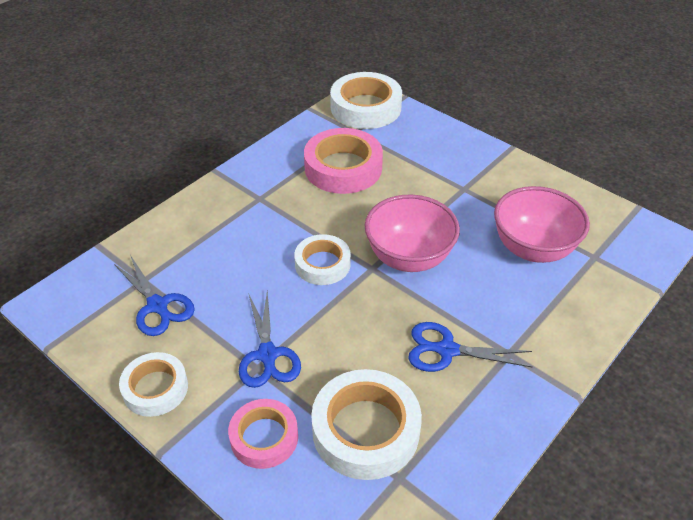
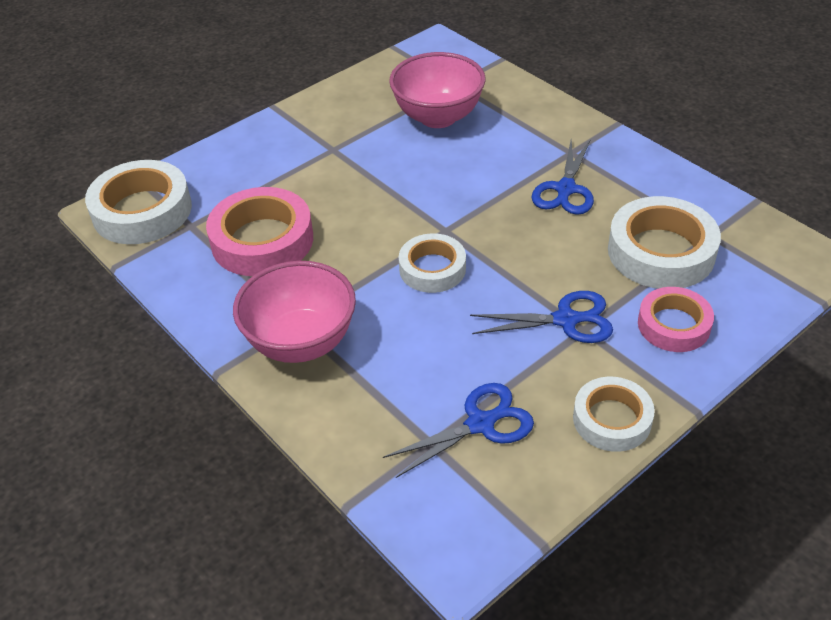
camera: 80 degrees left, 0 degrees up
(409, 258) = (435, 201): pink bowl -> pink bowl (301, 342)

